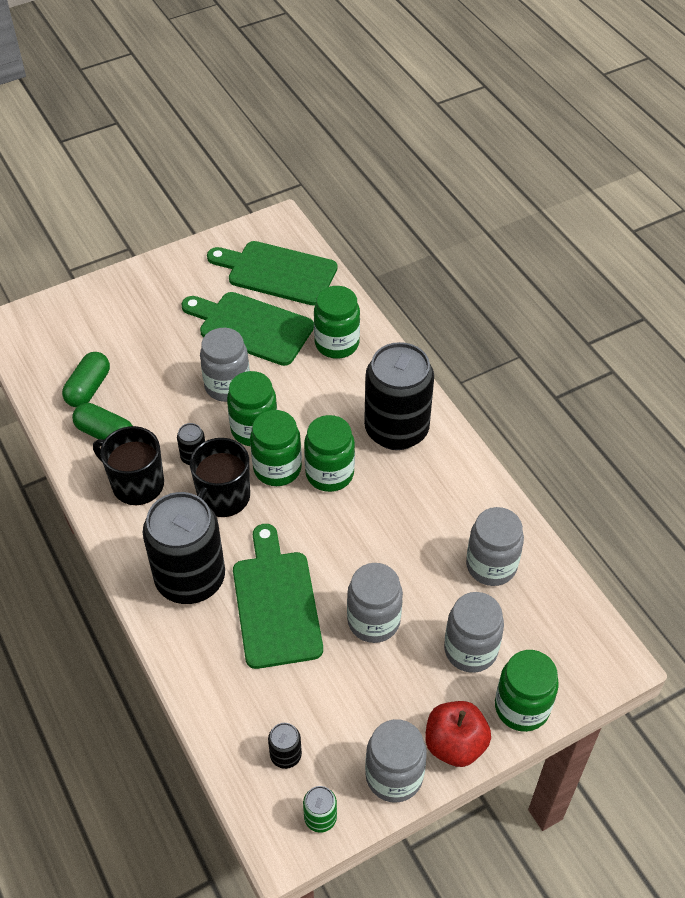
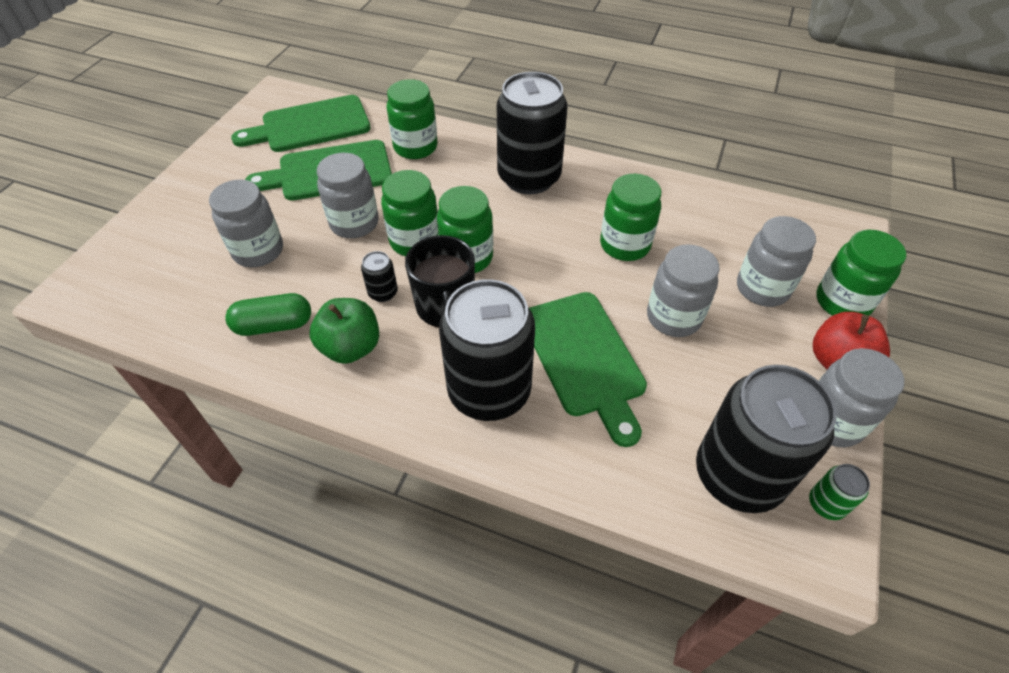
camera: 40 degrees left, 0 degrees up
(88, 388) = (216, 298): green capsule -> none
(136, 484) = (351, 347): black mug -> green apple
(276, 603) = (584, 358): green cutting board -> green cutting board turned 150 degrees counterclockwise
(285, 755) = (738, 475): black can -> black can, size x2.46
(329, 474) = (514, 236): green jar -> green jar (625, 245)
(491, 566) = (703, 224): grey jar -> grey jar (258, 251)

